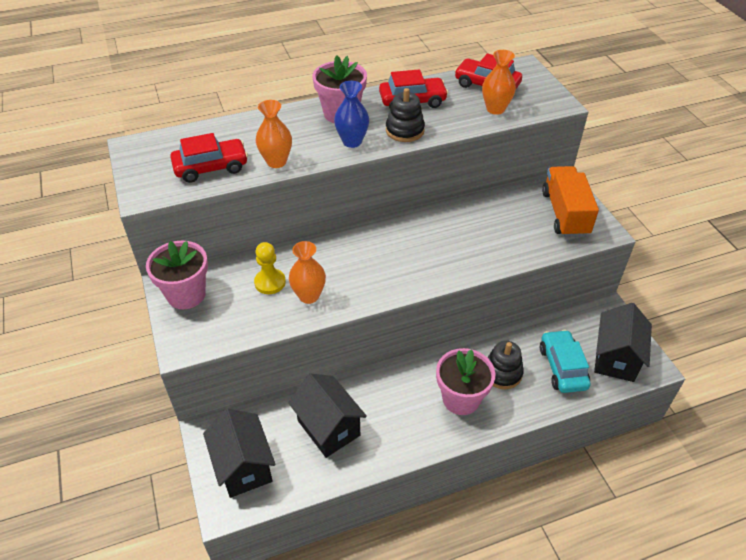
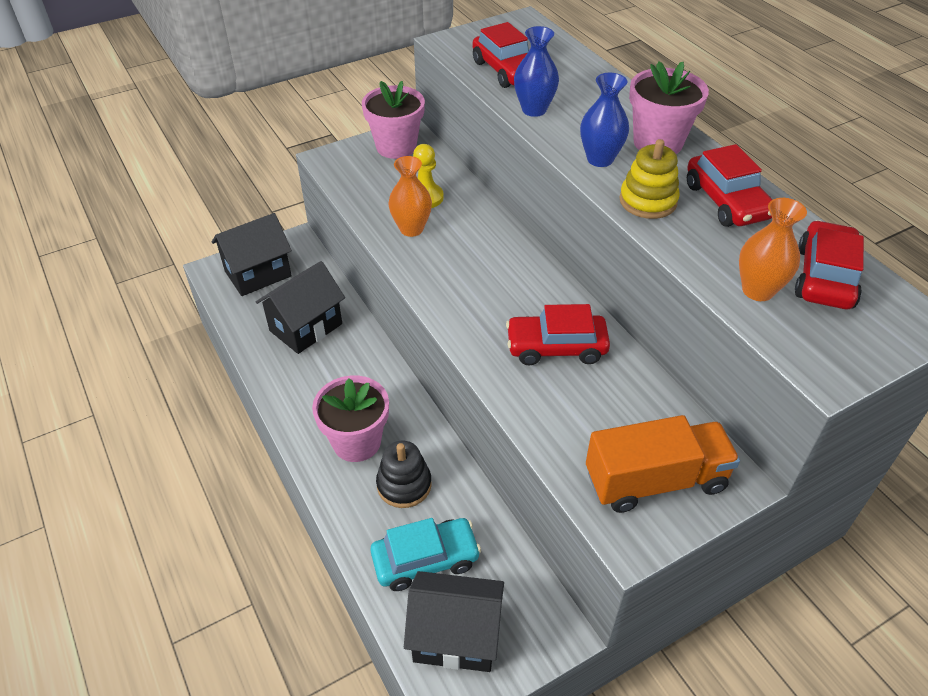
camera: 80 degrees right, 0 degrees up
(276, 162) = (534, 109): orange vase -> blue vase
(405, 130) = (648, 201): black stacking toy -> yellow stacking toy
(456, 235) = (556, 347): none -> red car

